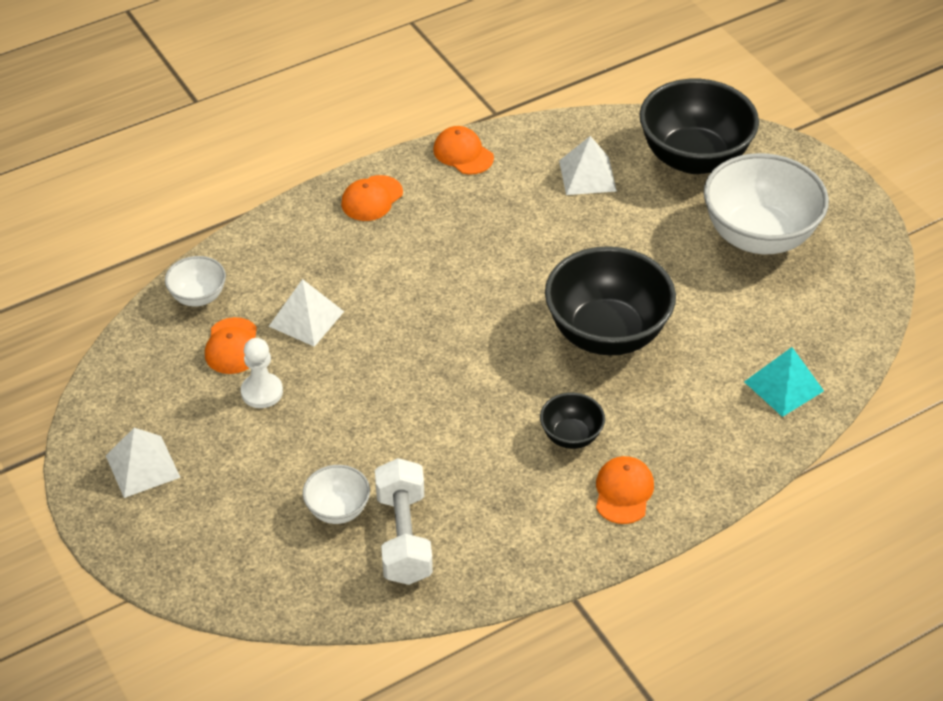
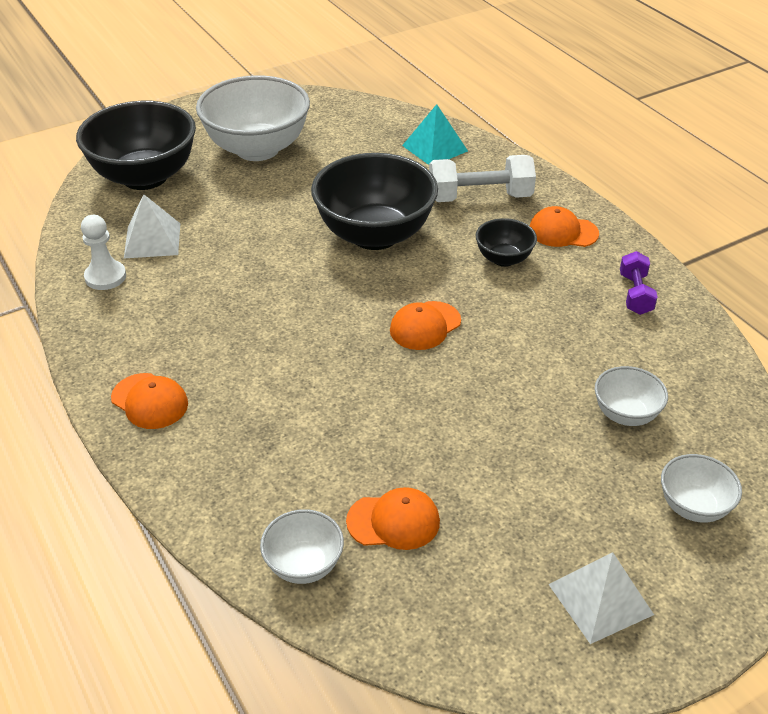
camera: 90 degrees left, 5 degrees down
(225, 542) = (693, 507): none -> white bowl
(262, 392) = (467, 487): white pawn -> white pawn (105, 277)
(306, 319) = (348, 453): white pyramid -> none
(403, 537) = (647, 365): white dumbbell -> white dumbbell (480, 197)
(463, 153) = (91, 327): orange cap -> orange cap (425, 326)
(514, 543) = (635, 294): none -> purple dumbbell

